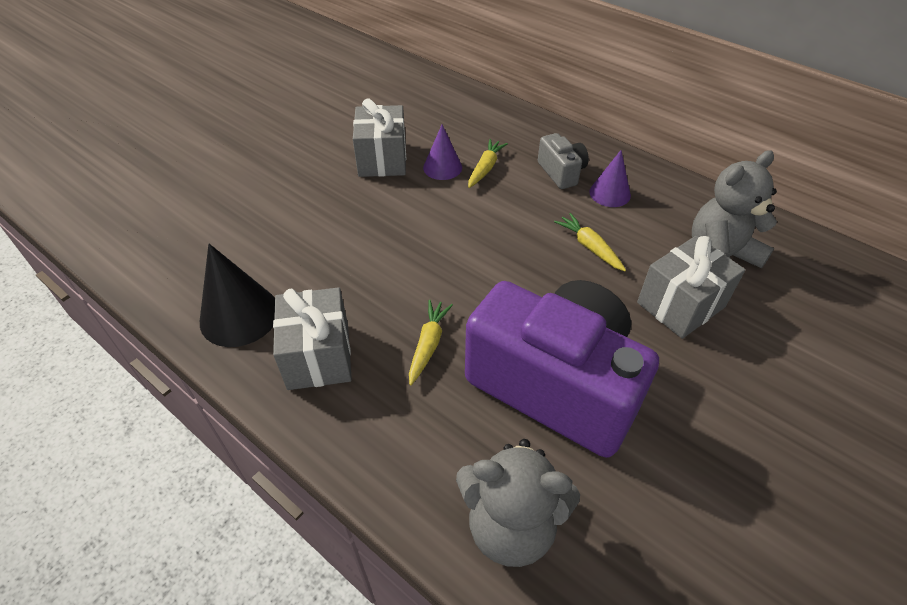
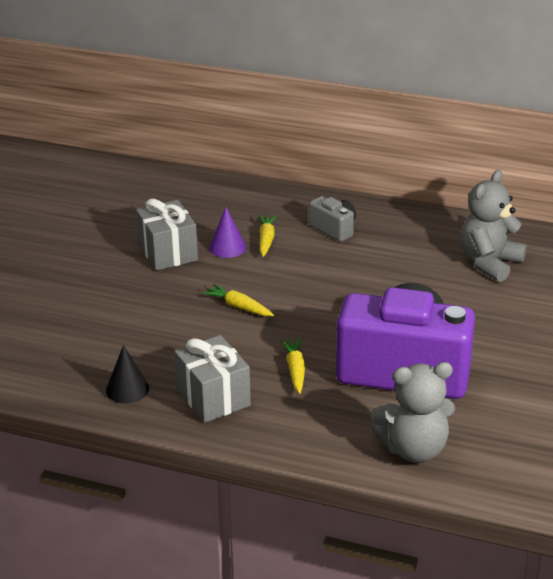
camera: 20 degrees left, 15 degrees down
(239, 315) = (127, 389): black cone -> black cone, size x0.63
(589, 247) = (385, 278): yellow carrot -> yellow carrot (238, 307)
(610, 193) = (383, 236): purple cone -> none
(681, 305) = (473, 300): grey gift -> none

